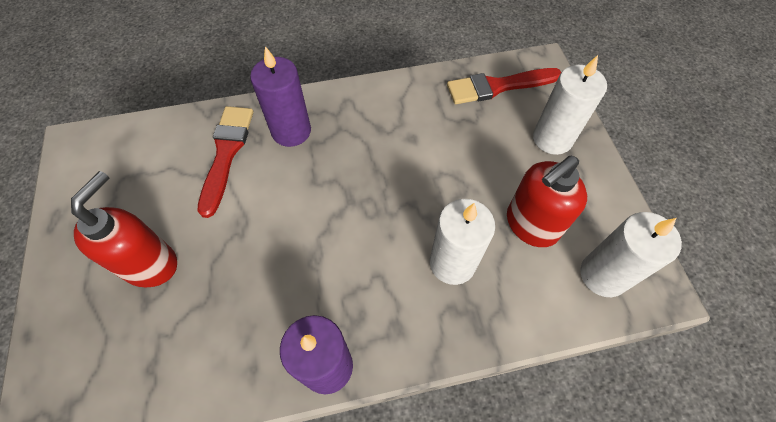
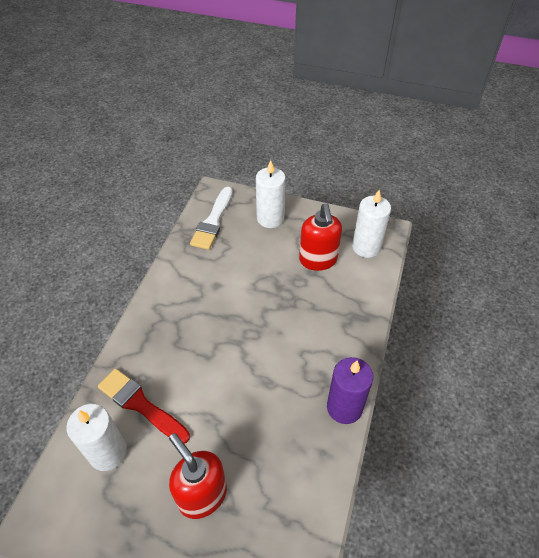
camera: 60 degrees left, 10 degrees down
(291, 131) = (154, 352): purple candle -> none
(452, 263) = (317, 310): white candle -> white candle (108, 452)
(497, 86) = (213, 221): red brush -> white brush

